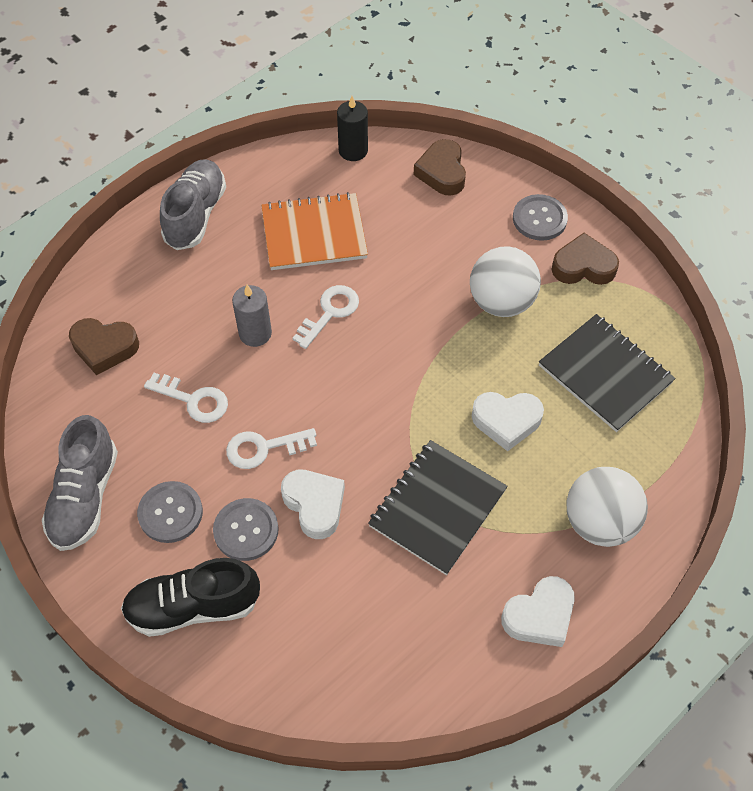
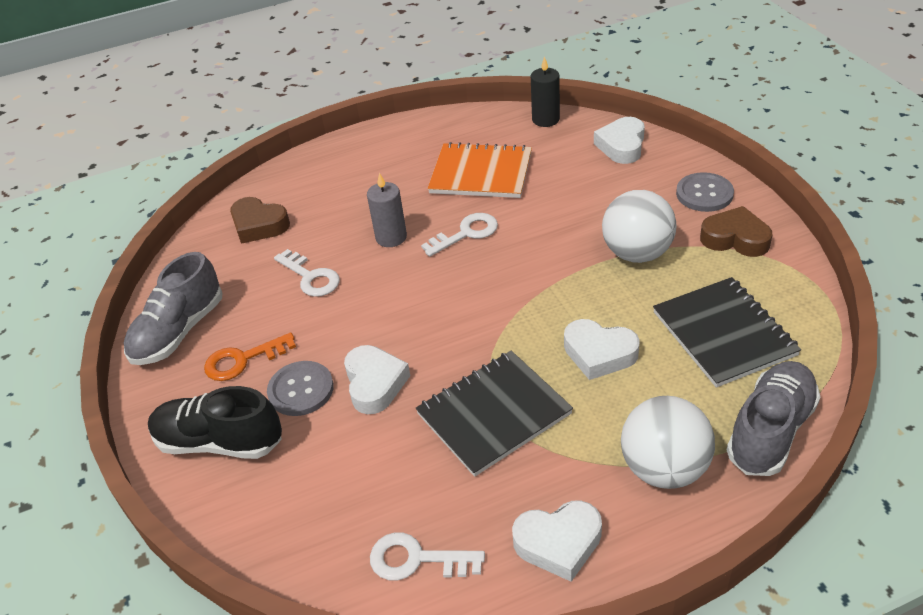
camera: 25 degrees right, 15 degrees down
(170, 513) = (242, 360): grey button -> orange key
(195, 215) = (385, 145): grey shoe -> grey shoe (770, 431)
(263, 448) = (352, 327): white key -> white key (416, 559)
(442, 172) = (622, 145): brown heart -> white heart

